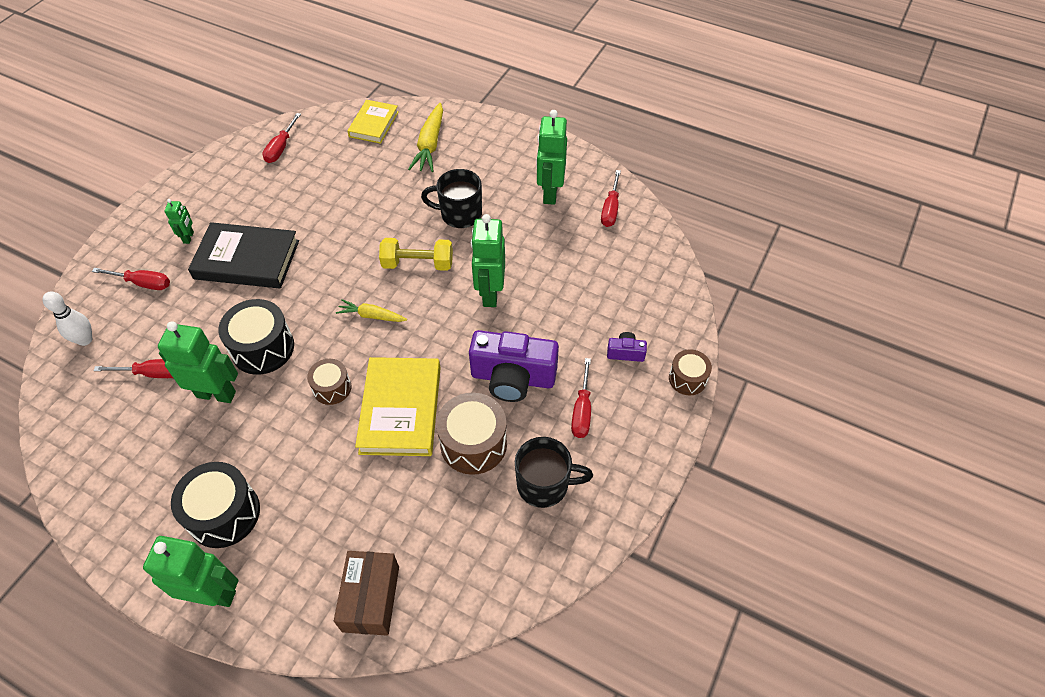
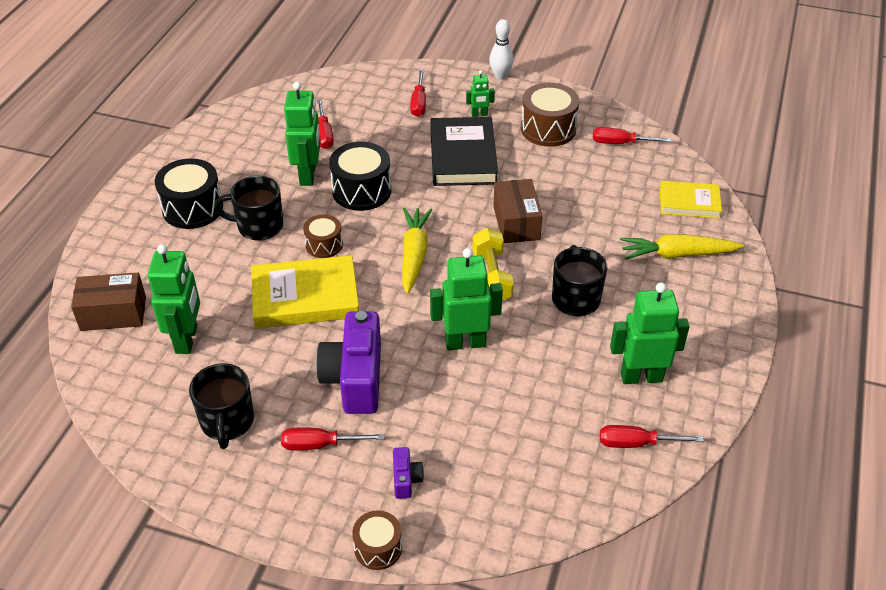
camera: 80 degrees right, 10 degrees down
(85, 340) = (352, 89): white bowling pin -> white bowling pin (500, 76)
(213, 594) = (123, 220): green robot -> green robot (187, 339)
(281, 446) = (259, 226): none -> black mug
(356, 236) = (516, 223): none -> brown box
(372, 316) = (414, 255): yellow carrot -> yellow carrot, size x1.62
(473, 443) = (271, 358): brown drum -> brown drum (548, 129)

